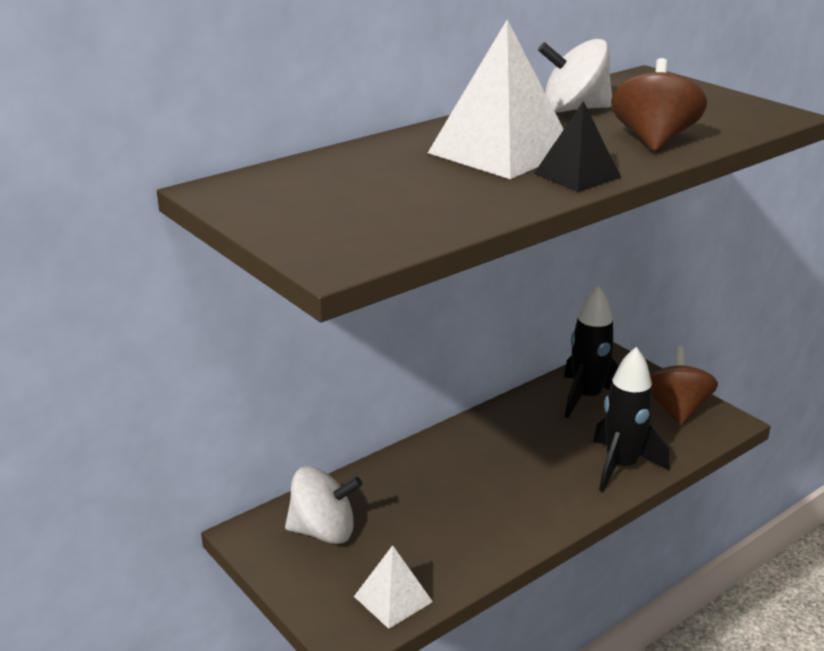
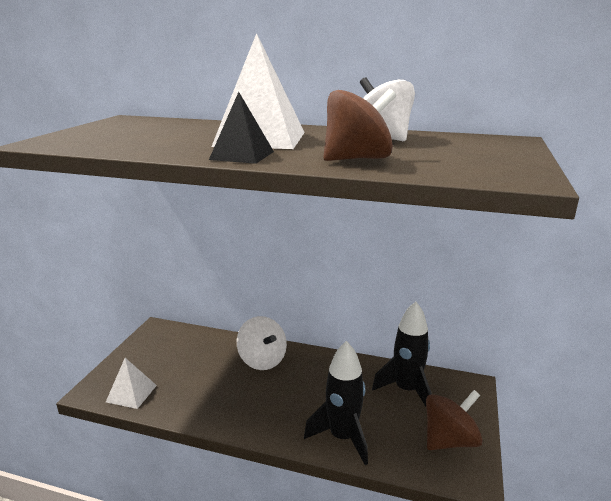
camera: 55 degrees right, 5 degrees down
(323, 531) = (174, 348): white spinning top -> white spinning top (262, 360)

